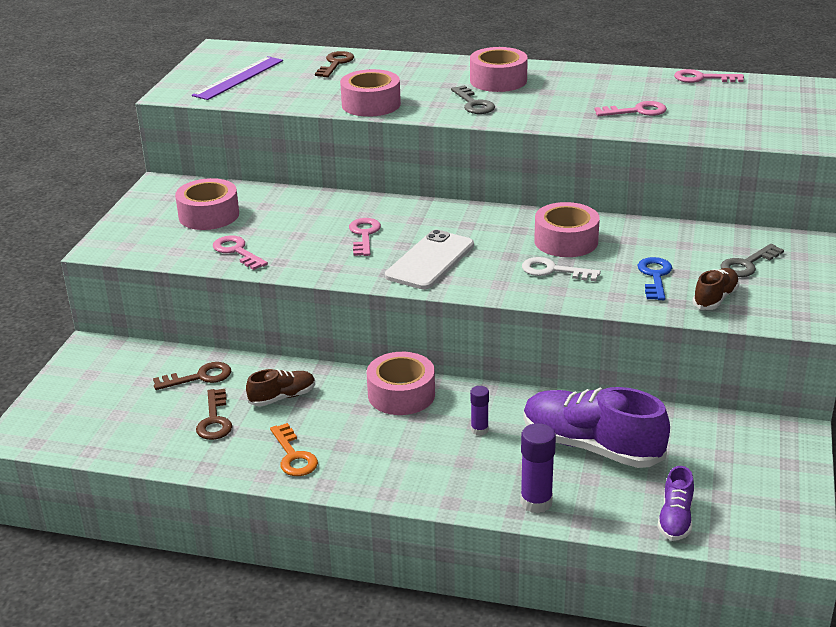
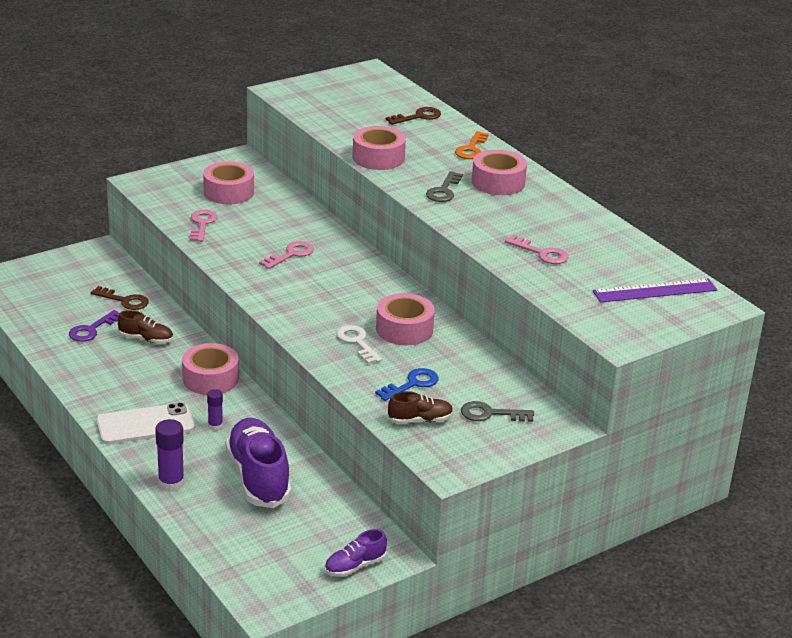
camera: 40 degrees right, 0 degrees up
(215, 420) = (92, 329): brown key -> purple key
(238, 78) = (337, 98): purple ruler -> purple ruler (654, 290)
(293, 455) = (96, 374): orange key -> orange key (471, 149)
(430, 261) = (297, 293): white phone -> white phone (145, 424)
(675, 519) = (227, 545): purple shoe -> purple shoe (355, 566)
(702, 78) = (650, 255): pink key -> none

